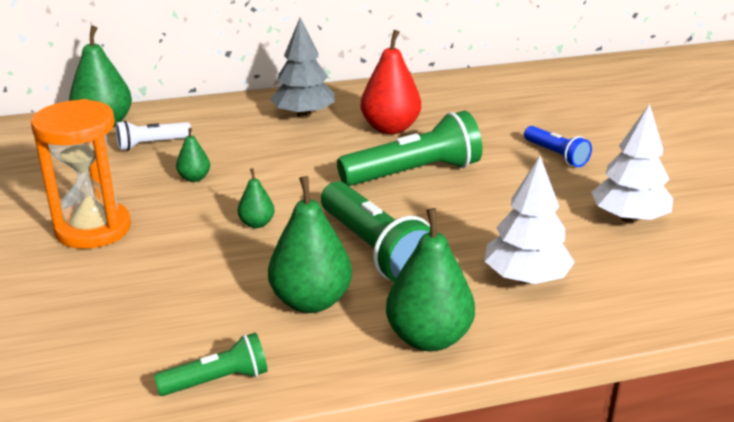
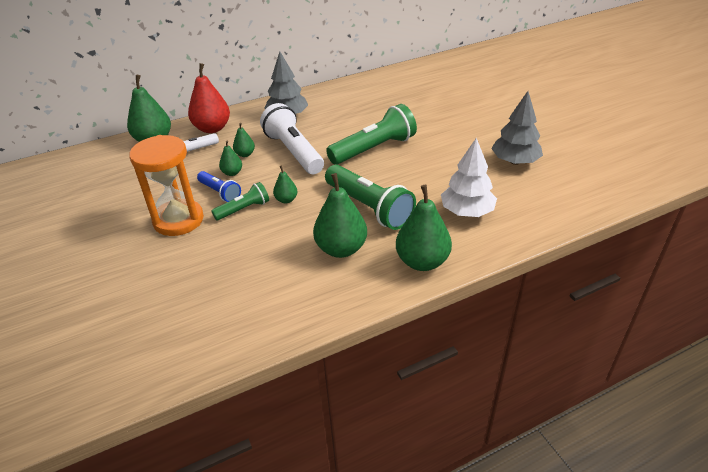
camera: 10 degrees left, 10 degrees up
(217, 381) = (302, 312): green flashlight -> green flashlight (243, 209)
(222, 156) = (245, 154): none -> green pear
(294, 162) = (294, 152): none -> white flashlight
(390, 128) = (347, 118): red pear -> red pear (212, 128)
(556, 155) = (458, 124): blue flashlight -> blue flashlight (220, 192)
(628, 218) = (515, 161): white tree -> grey tree

